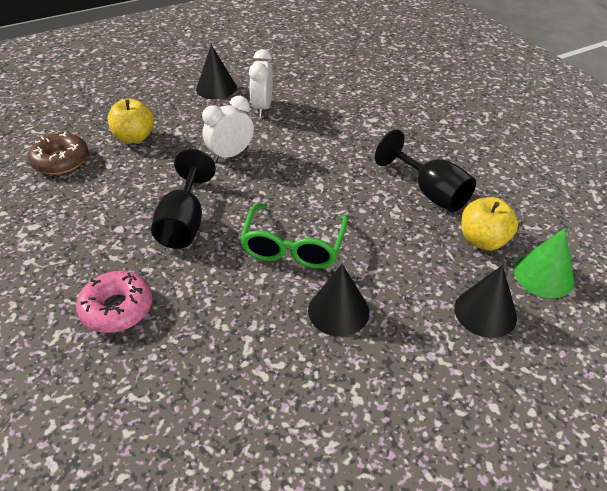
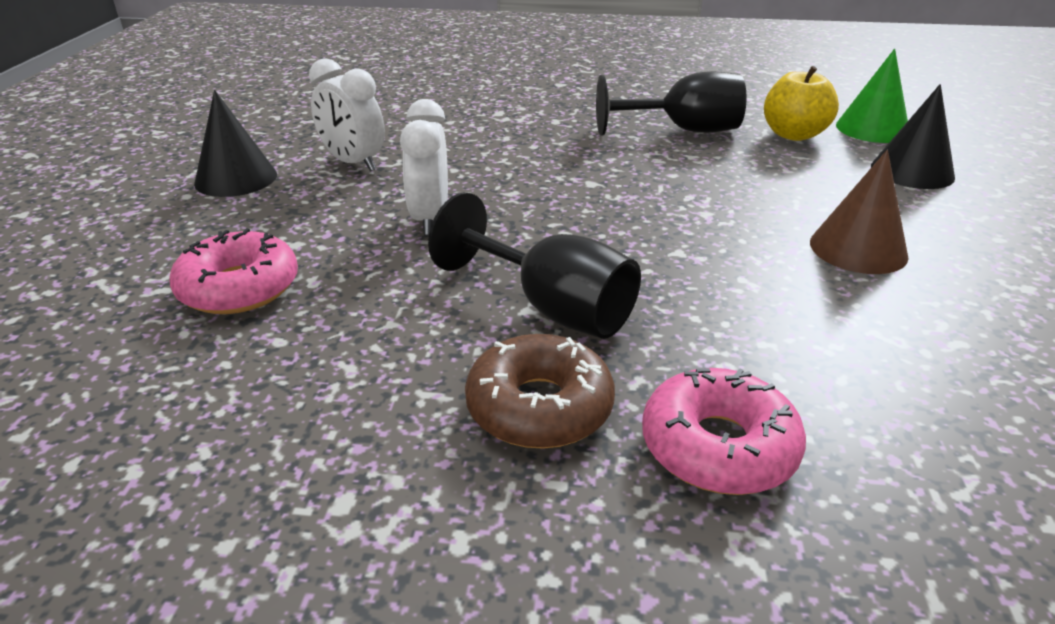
camera: 55 degrees left, 10 degrees down
(61, 161) = (166, 397): brown donut -> brown donut (539, 407)
(135, 137) = (239, 288): yellow apple -> pink donut
(293, 247) = (703, 239): green glasses -> none
(338, 311) = (858, 249): black cone -> brown cone

